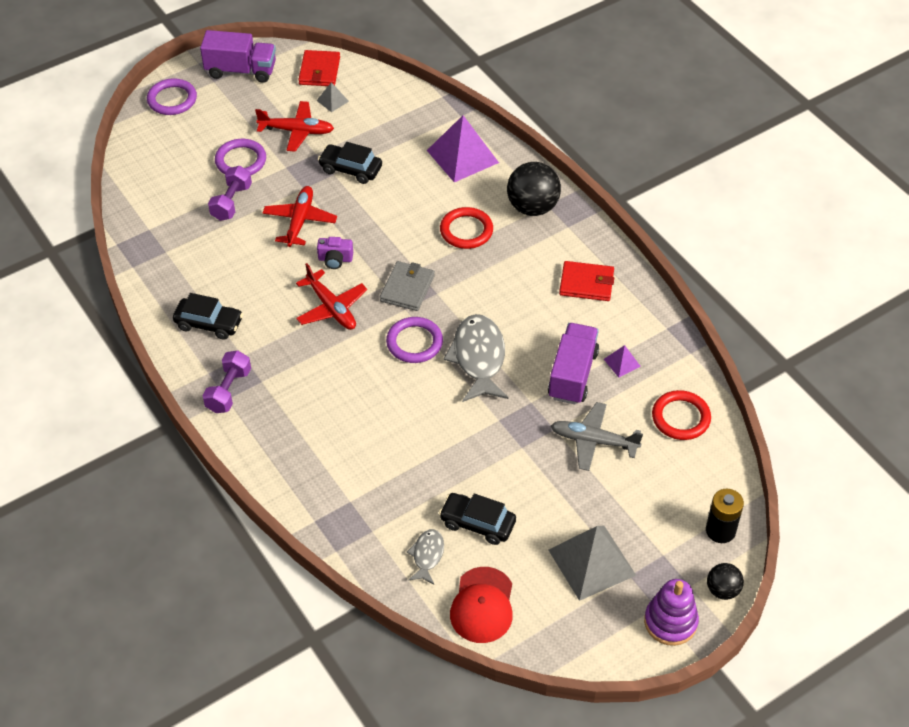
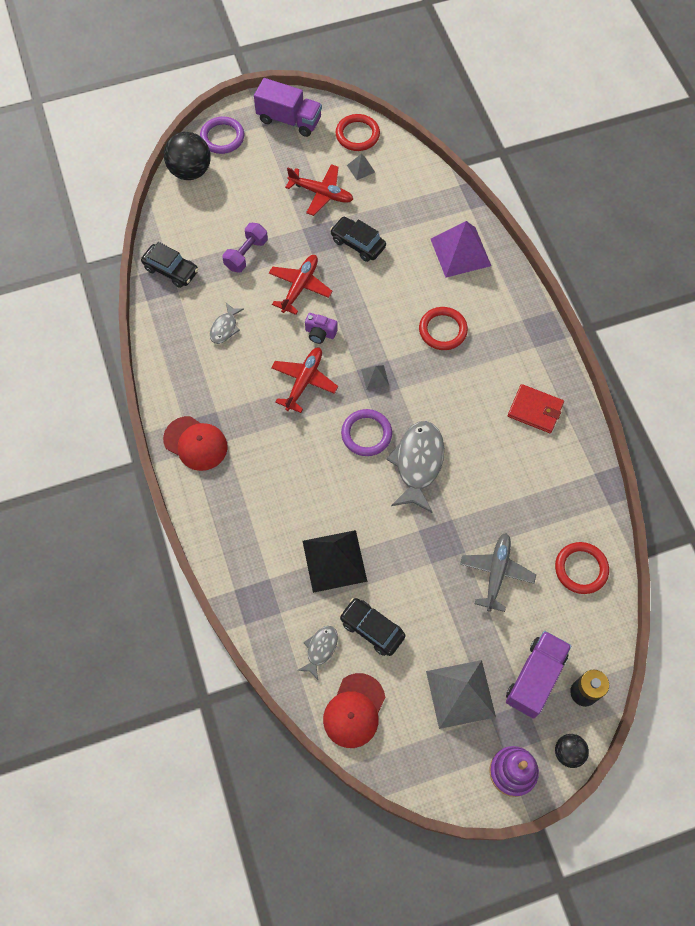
camera: 15 degrees right, 15 degrees up
(209, 323) = (196, 372): black car -> black car (171, 270)
(228, 275) = (225, 328): none -> grey fish
(229, 390) = (195, 443): purple dumbbell -> red cap
(241, 161) = (265, 213): purple ring -> none
(319, 71) = (357, 135): red wallet -> red ring
(331, 308) = (304, 381): red plane -> red plane turned 135 degrees counterclockwise
(407, 288) = (375, 377): grey wallet -> grey pyramid
(416, 468) = (334, 560): none -> black pyramid
(532, 207) = (508, 319): black ball -> black ball (190, 171)
(572, 375) = (496, 501): purple truck -> purple truck (535, 678)
(594, 441) = (496, 573): grey plane -> grey plane turned 75 degrees clockwise
(622, 362) = (544, 499): purple pyramid -> none

